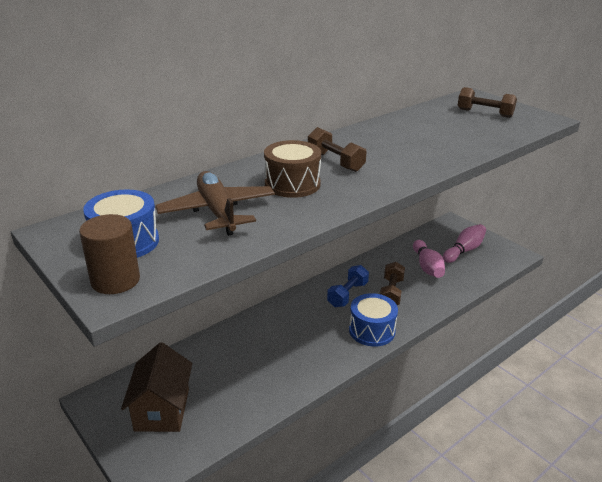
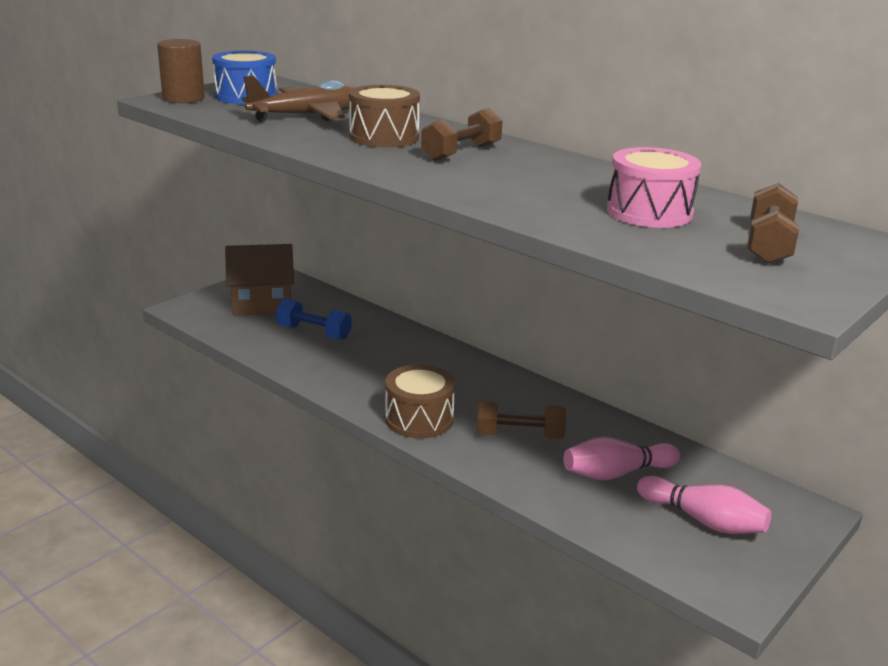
camera: 80 degrees right, 5 degrees down
(347, 294) = (498, 398): blue dumbbell -> blue dumbbell (314, 333)
(372, 330) = (419, 419): blue drum -> brown drum
(445, 128) = (649, 212): none -> pink drum

